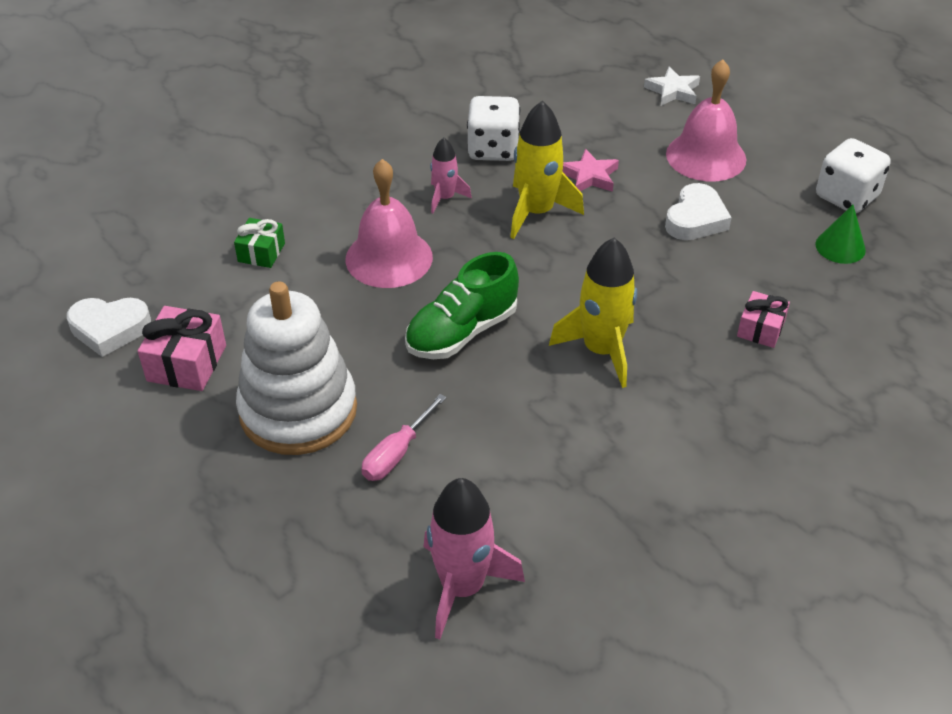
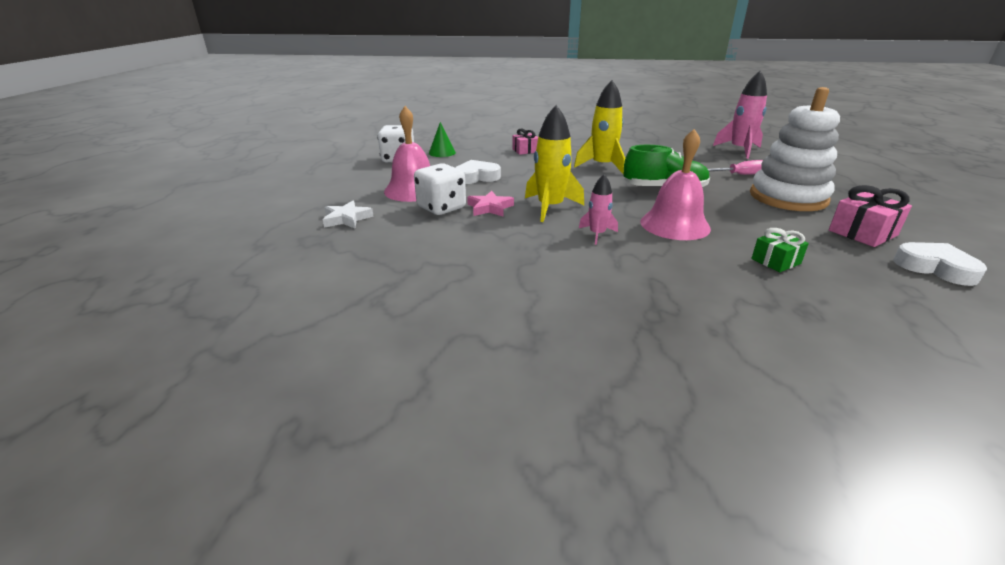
camera: 135 degrees left, 15 degrees down
(493, 149) = (520, 243): white dice -> white dice (441, 208)

